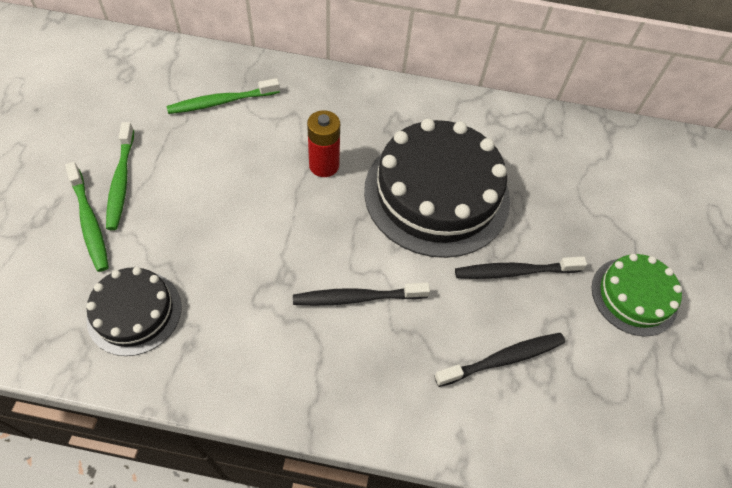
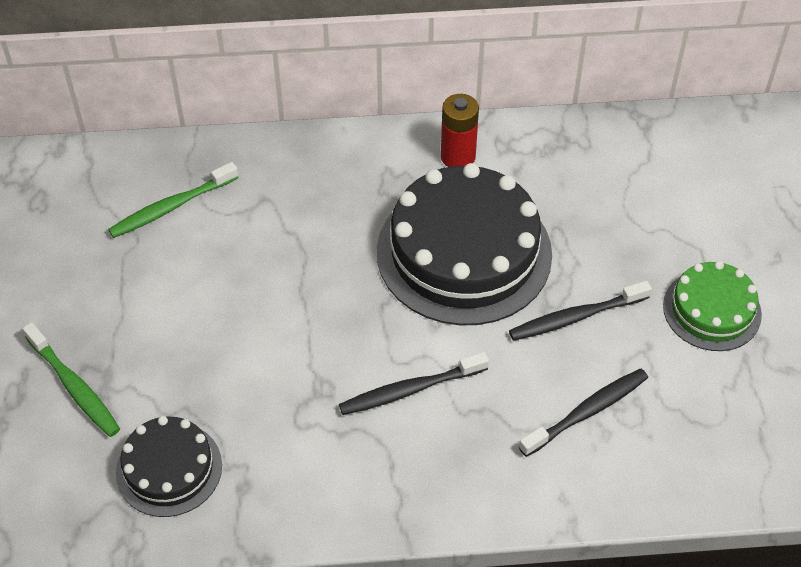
camera: 10 degrees left, 5 degrees down
(121, 181) = (90, 332): green toothbrush -> none
(324, 165) = (322, 253): red battery -> red battery (458, 157)

